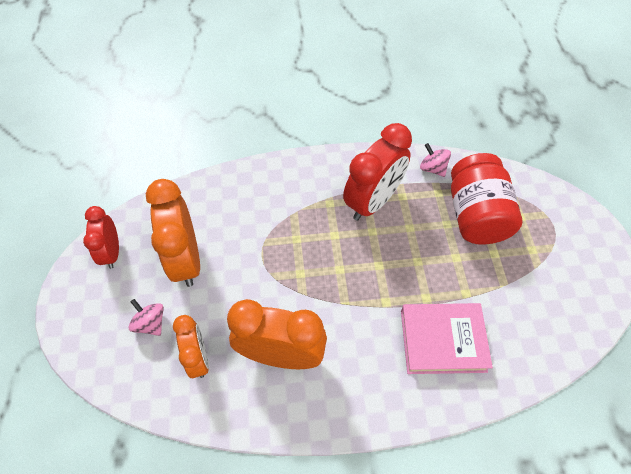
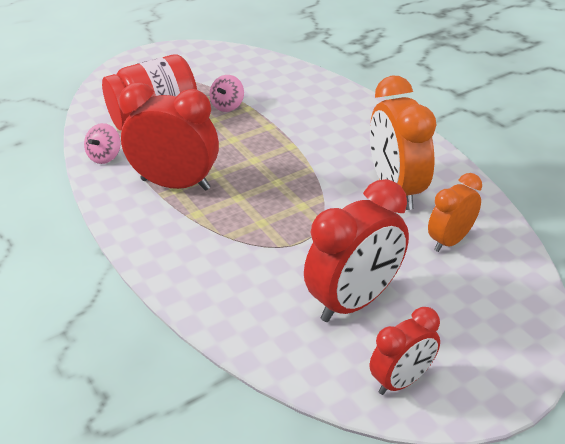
camera: 115 degrees left, 20 degrees down
(150, 323) = (451, 294): pink spinning top -> pink spinning top (227, 106)
(186, 259) = (354, 301): orange clock -> red clock
(442, 340) = (303, 110): pink book -> none

